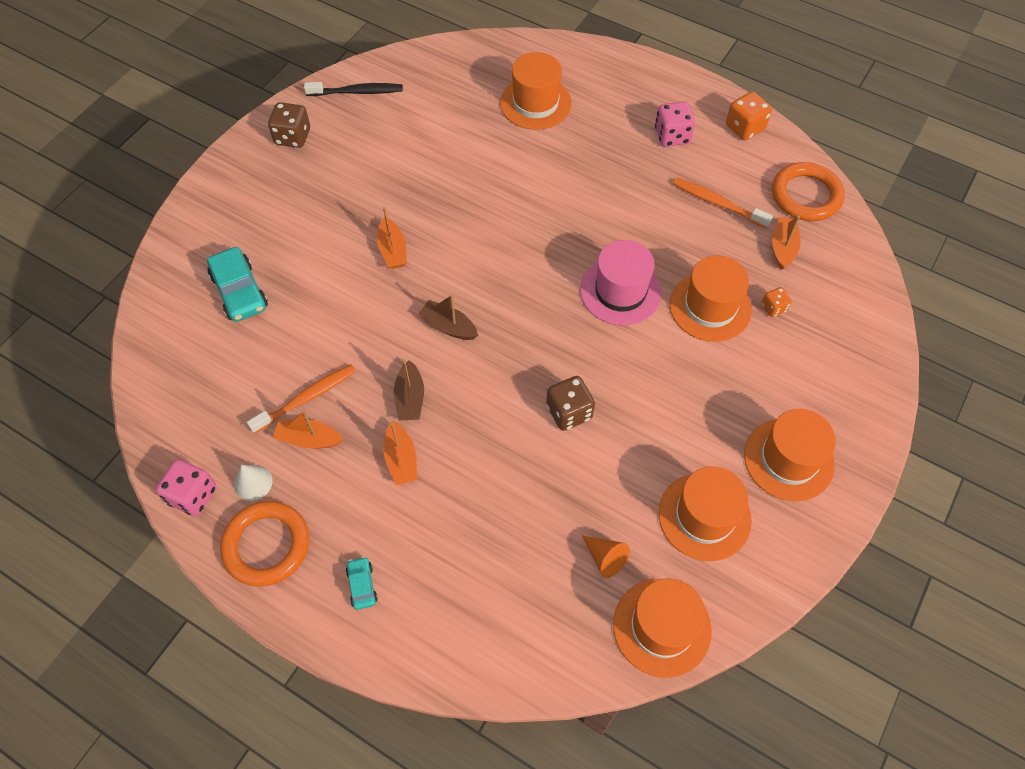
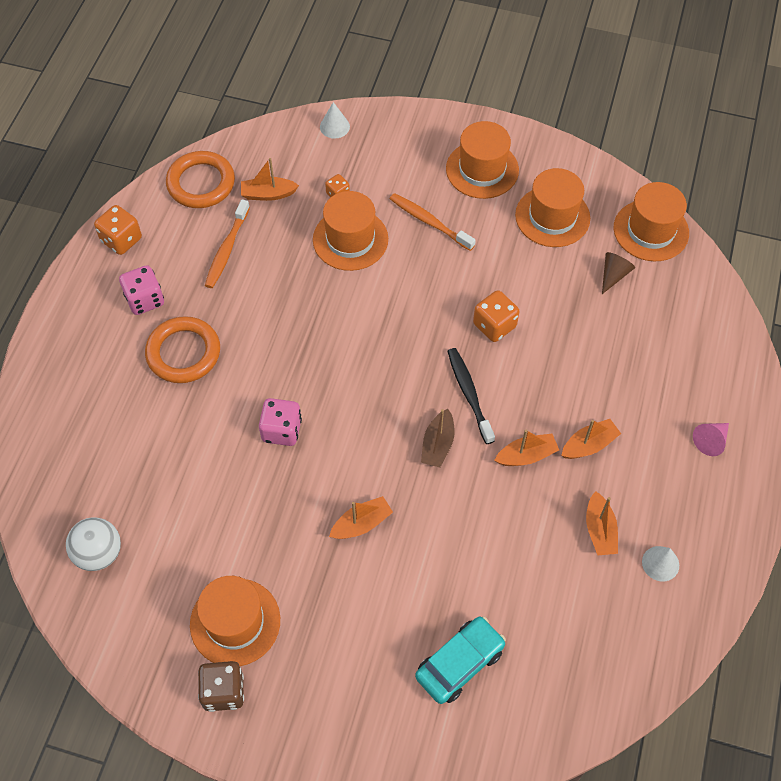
camera: 105 degrees left, 0 degrees up
(193, 495) = (694, 613): pink dice -> pink dice (281, 430)
(266, 545) = (711, 529): orange ring -> orange ring (183, 353)
(306, 398) = (559, 547): orange toothbrush -> orange toothbrush (429, 222)
(357, 92) = (134, 639): black toothbrush -> black toothbrush (469, 394)
(362, 585) = (710, 441): turquoise car -> pink cone
(410, 398) = (526, 455): brown boat -> orange boat
(436, 80) = (99, 553): none -> white ball
(535, 103) = (119, 436): orange hat -> orange hat (235, 622)
(569, 412) = (494, 325): brown dice -> orange dice
(605, 558) = (613, 275): orange cone -> brown cone
(620, 291) = (353, 310): pink hat -> none
(872, 324) = (334, 126): none -> white cone

